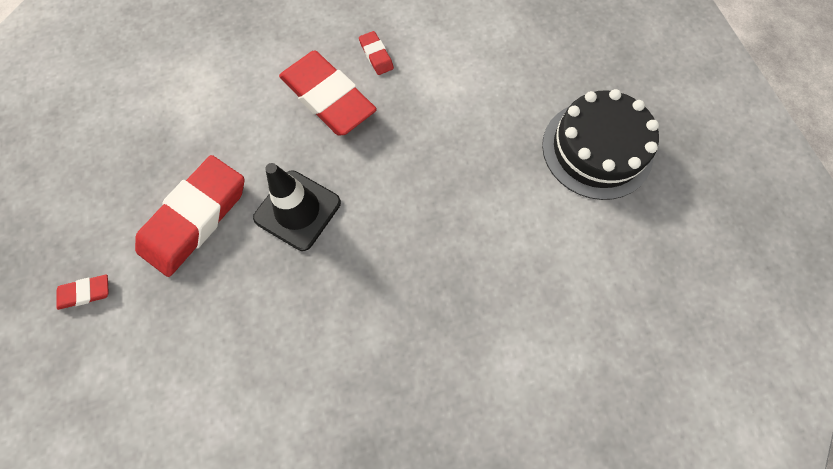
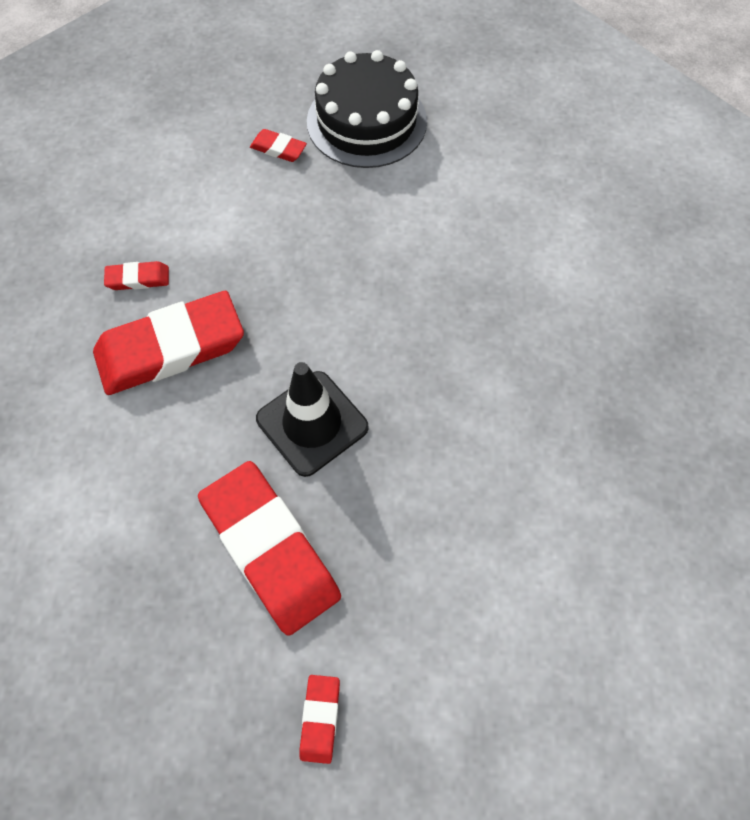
camera: 70 degrees left, 5 degrees down
(534, 96) = (278, 149): none -> red eraser

